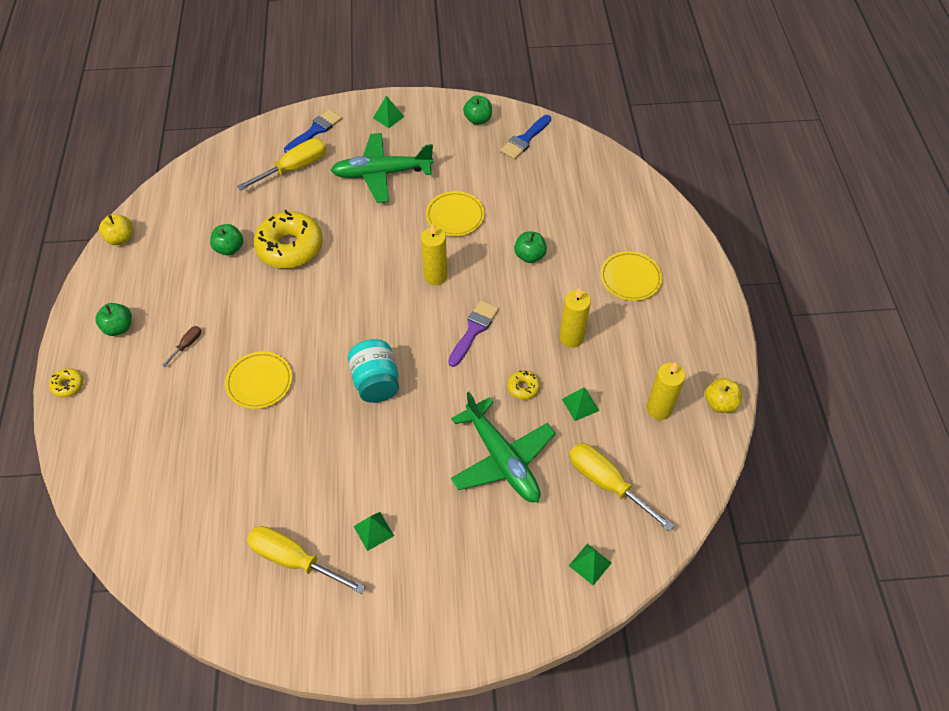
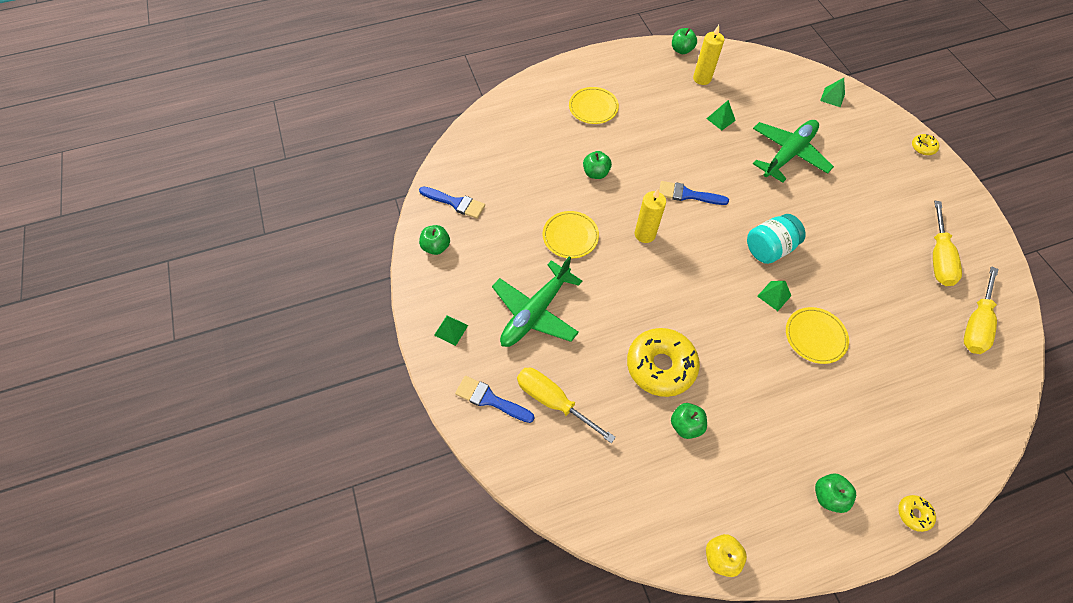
camera: 105 degrees left, 5 degrees up
(187, 345) = (812, 416): brown screwdriver -> none
(373, 531) = (886, 215): green pyramid -> green pyramid (774, 295)
(382, 173) = (535, 312): green plane -> green plane turned 60 degrees clockwise
(473, 330) = (687, 195): purple brush -> blue brush
(523, 387) = (724, 153): yellow donut -> yellow donut (923, 147)
(571, 338) = (665, 133): yellow candle -> none
(607, 483) = (773, 97): yellow screwdriver -> yellow screwdriver (975, 323)
(720, 403) = (681, 50): yellow apple -> green apple

